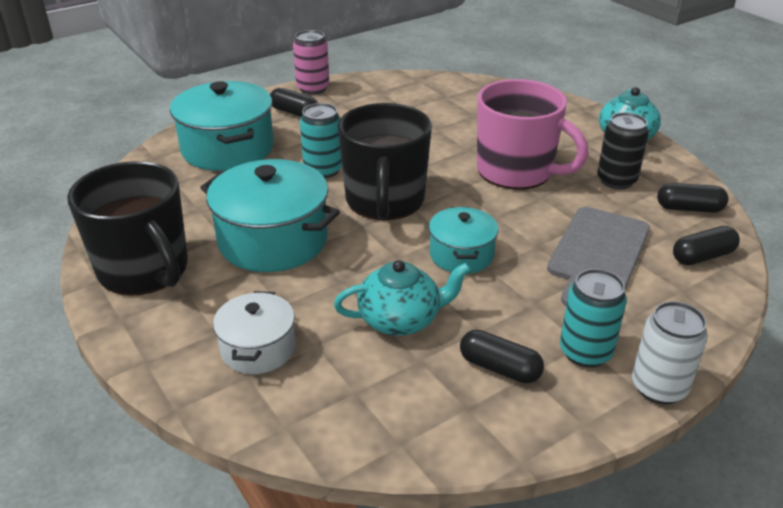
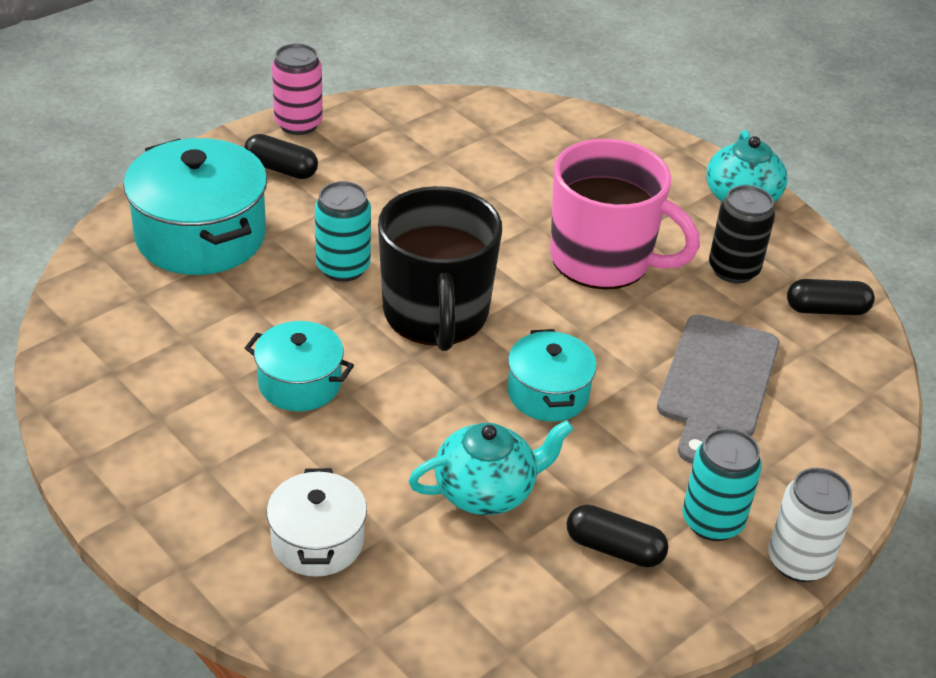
camera: 10 degrees left, 5 degrees up
(144, 270) = (140, 437): black mug -> none
(273, 240) = (300, 383): turquoise pot -> turquoise pot, size x0.57
(702, 257) = (844, 381): black capsule -> none

